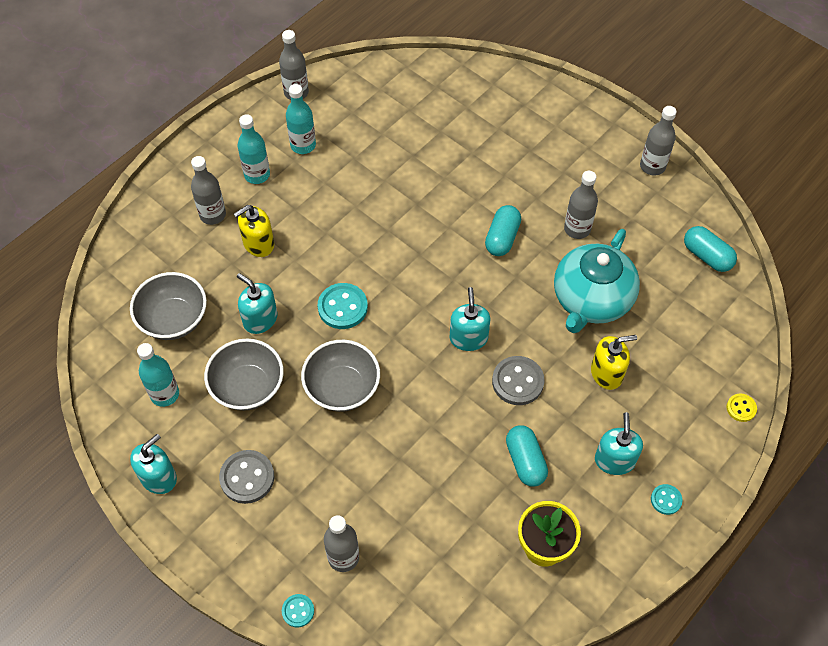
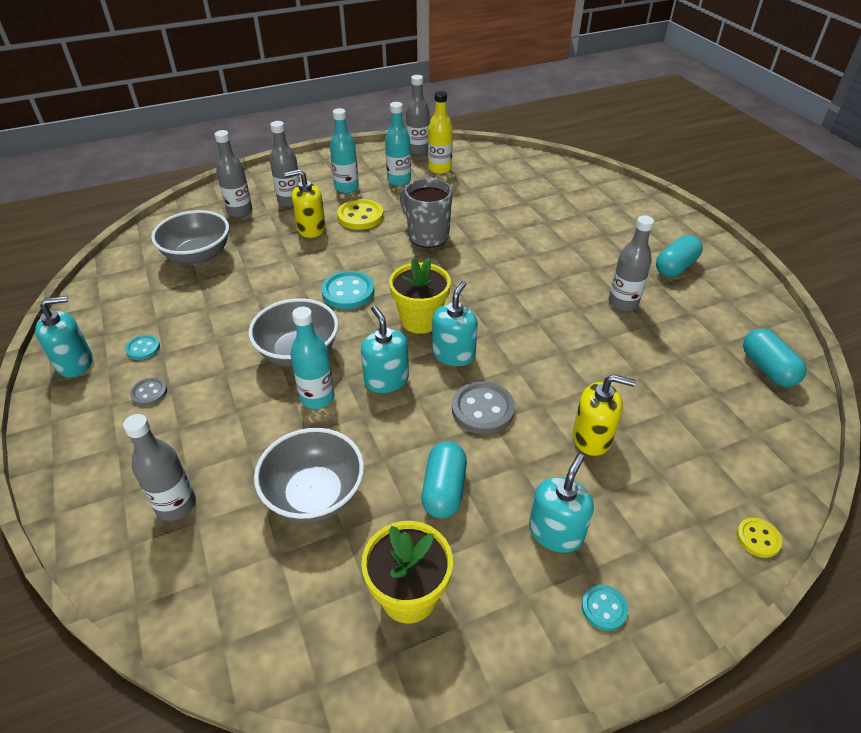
camera: 25 degrees right, 15 degrees down
(165, 394) = (141, 303): turquoise bottle -> turquoise bottle (317, 397)
(247, 477) = (149, 393): grey button -> grey button, size x0.56
(248, 387) = (214, 322): grey bowl -> grey bowl (314, 495)
(260, 319) = (268, 278): turquoise soap dispenser -> turquoise soap dispenser (386, 380)
(295, 210) = (360, 216): none -> yellow button
(298, 611) = (84, 539): turquoise button -> turquoise button (143, 348)
(334, 113) = (440, 169): none -> yellow bottle
(373, 211) = (427, 236): none -> grey mug
(422, 313) = (420, 320): none -> yellow flower pot
(502, 238) = (539, 287): turquoise capsule -> turquoise capsule (675, 267)
(591, 300) = (608, 365): turquoise teapot -> none
(652, 166) = (731, 278): grey bottle -> grey bottle (240, 211)

